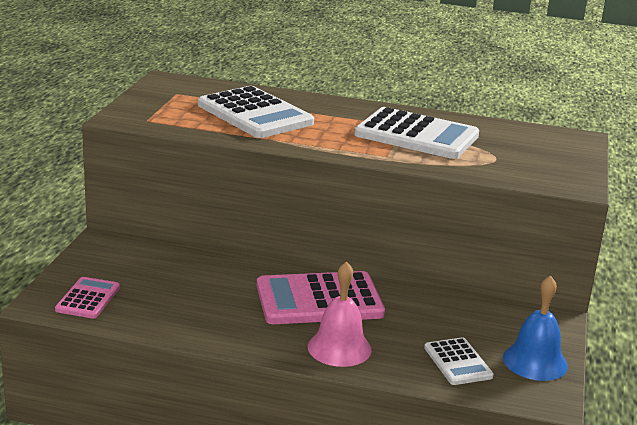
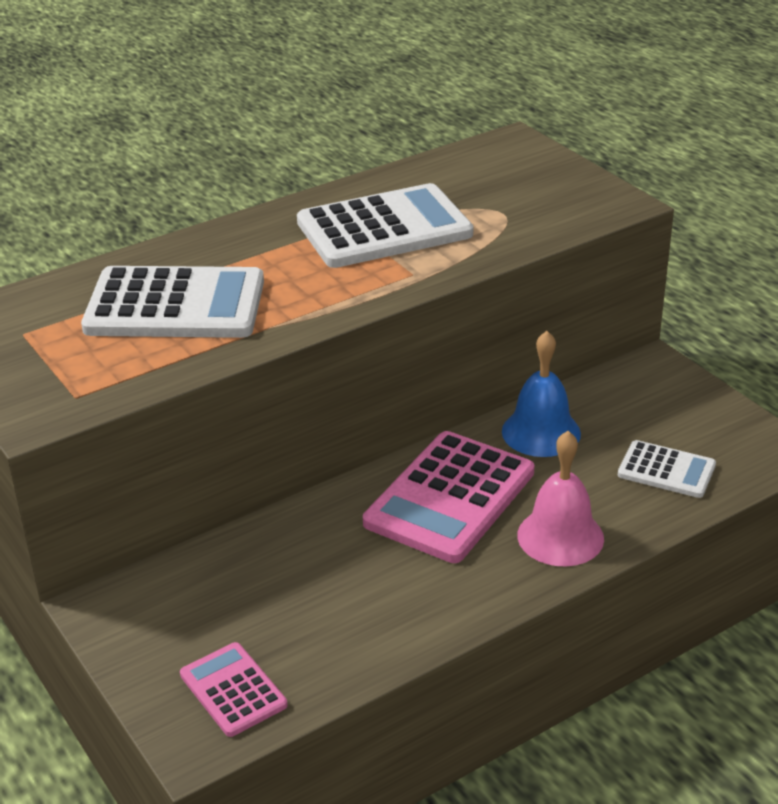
camera: 45 degrees left, 10 degrees up
(535, 361) = (712, 421): blue bell -> blue bell (541, 432)

